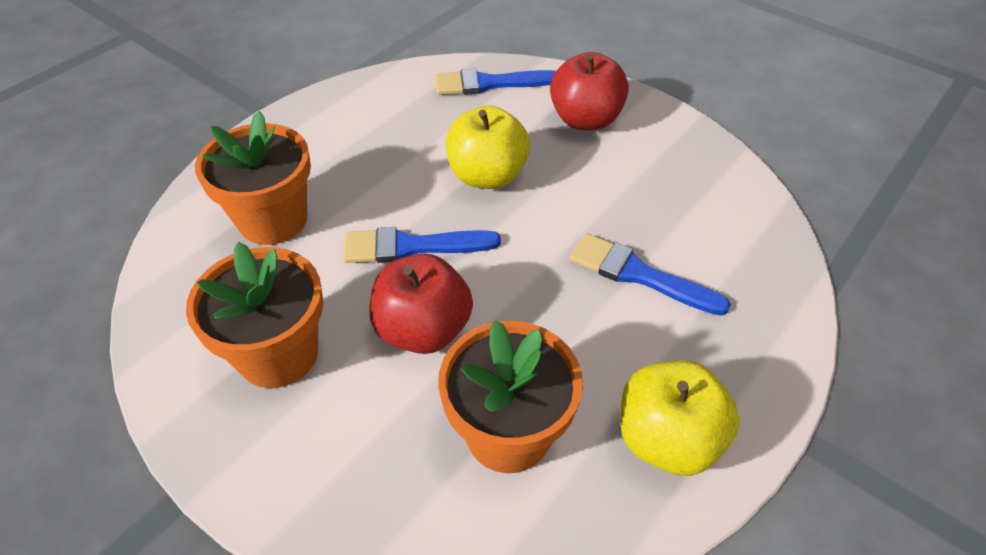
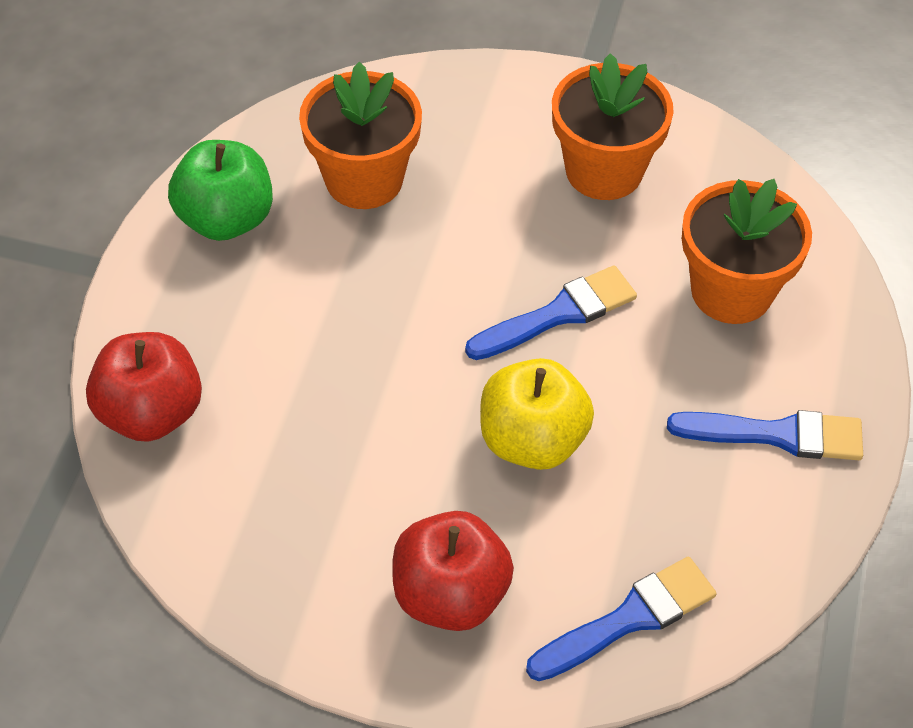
camera: 155 degrees right, 5 degrees up
(423, 330) = (489, 235): red apple -> red apple (151, 413)
(638, 275) = (297, 368): blue brush -> blue brush (777, 435)
(667, 439) = (226, 219): yellow apple -> green apple

